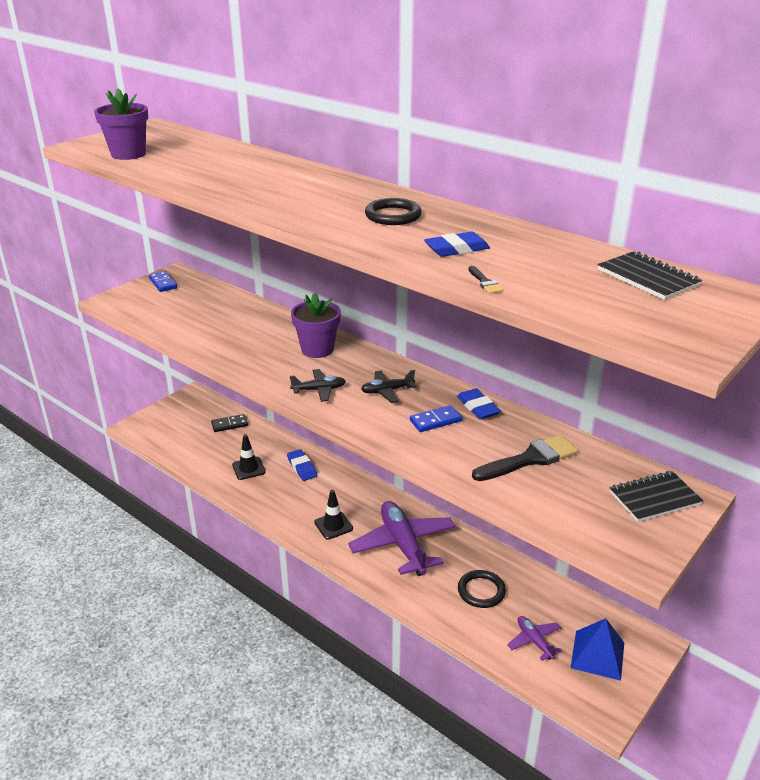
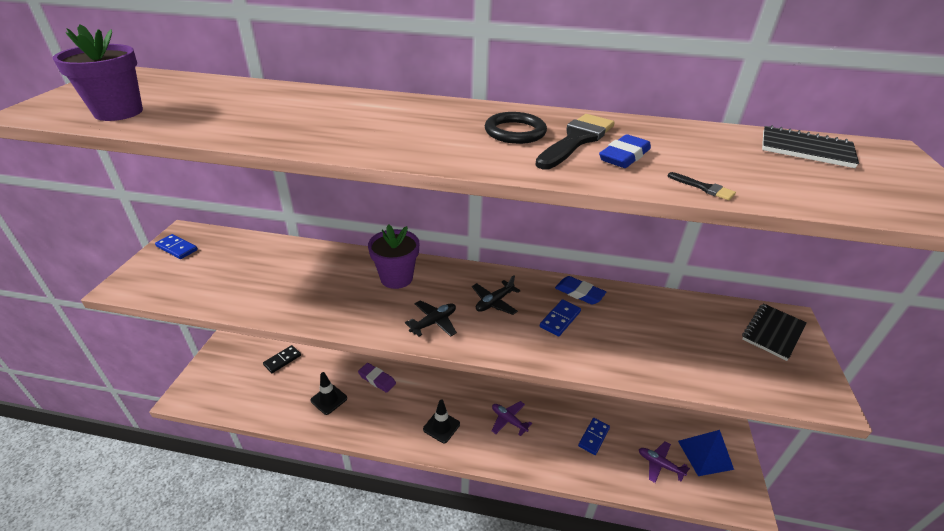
camera: 30 degrees left, 5 degrees up
(302, 467) = (377, 379): blue eraser -> purple eraser
(403, 545) = (508, 420): purple plane -> purple plane, size x0.49
(481, 591) = (593, 437): black ring -> blue domino
(529, 459) = (662, 330): black brush -> black brush (576, 140)

